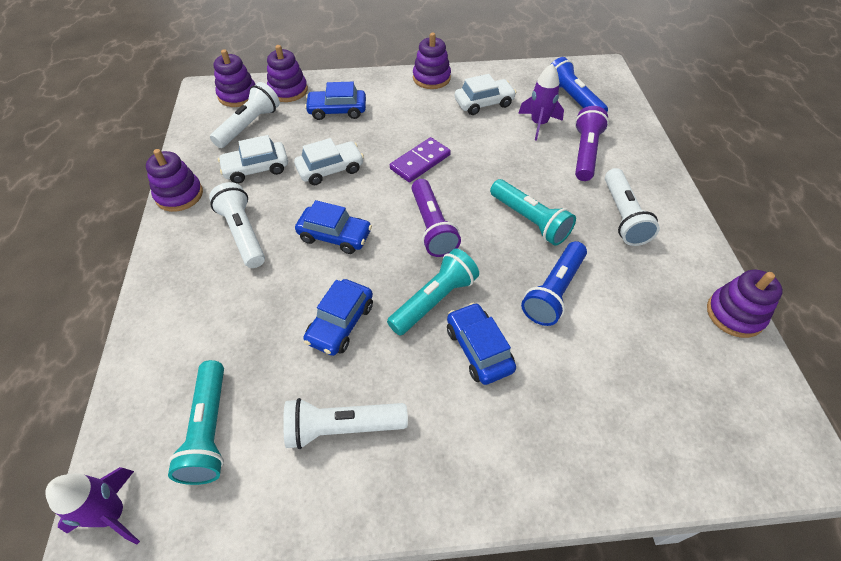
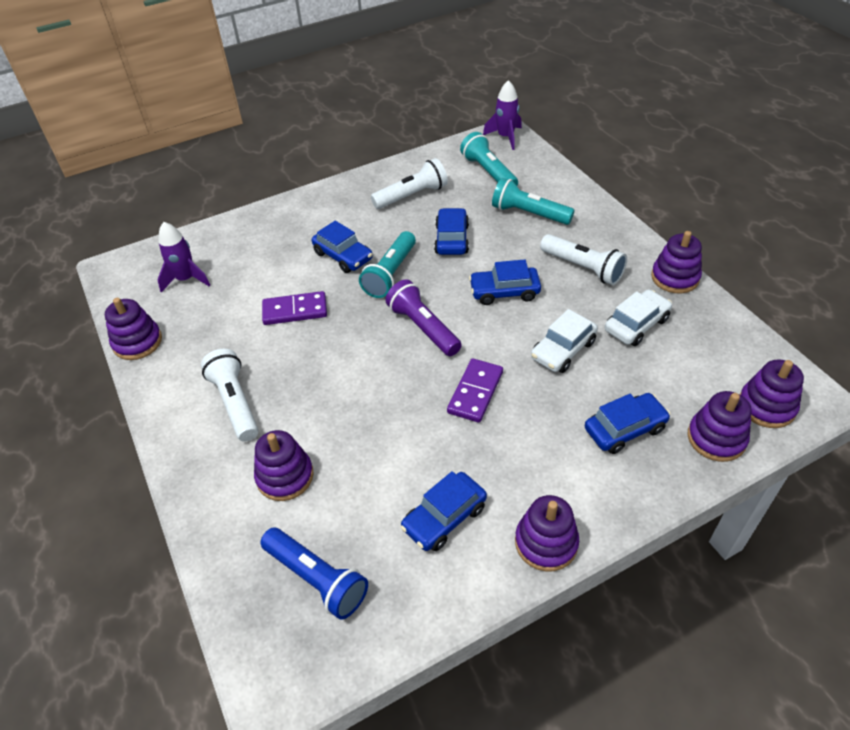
camera: 160 degrees right, 5 degrees down
(249, 125) = (701, 369): white flashlight -> none
(484, 103) = (444, 518): white car -> blue car
(530, 220) = (331, 365): turquoise flashlight -> turquoise flashlight (528, 214)
(539, 124) = (355, 505): purple rocket -> purple rocket (186, 279)
(553, 291) = (295, 310): blue flashlight -> purple domino
(585, 153) = (285, 476): purple flashlight -> purple stacking toy

